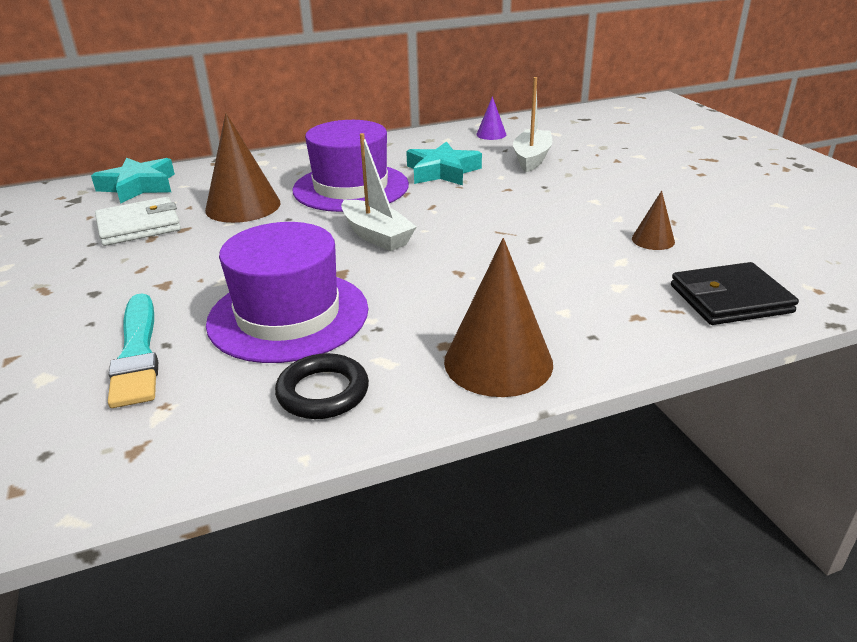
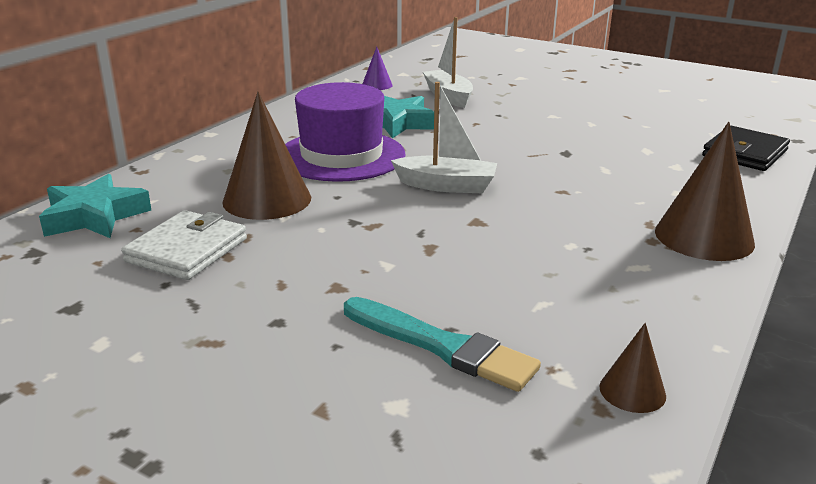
camera: 40 degrees left, 5 degrees down
(288, 315) = (505, 266): purple hat -> none
(323, 392) = (642, 303): black ring -> none
(653, 240) = (639, 131): brown cone -> brown cone (632, 391)

